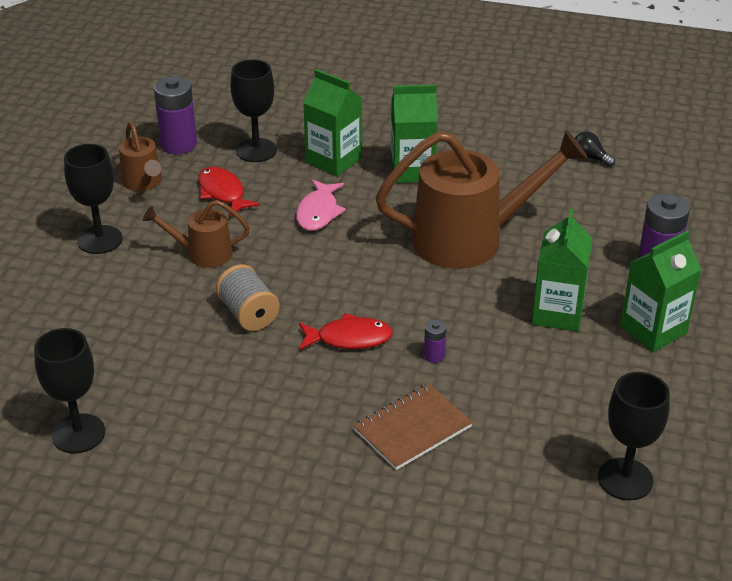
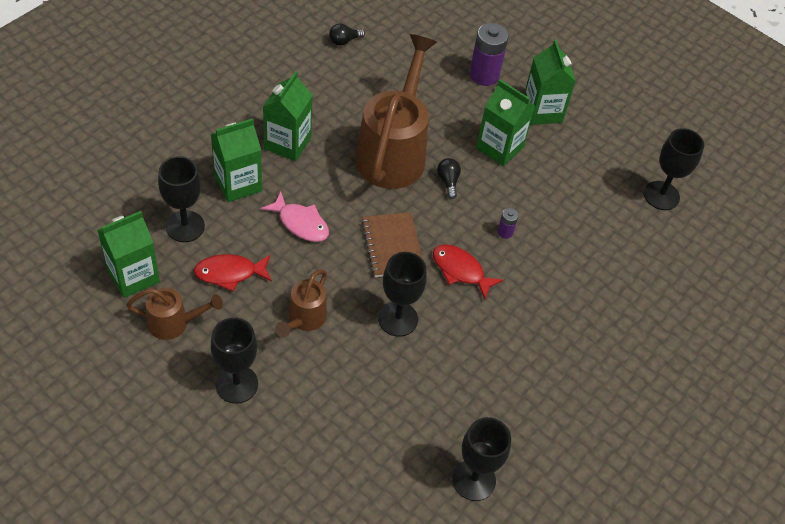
camera: 70 degrees left, 15 degrees up
(178, 144) = (133, 276): purple battery -> green carton
(248, 314) = (398, 319): grey spool -> black goblet
(349, 338) = (460, 270): red fish -> red fish turned 75 degrees counterclockwise
(412, 429) = (569, 277): brown notebook -> brown notebook (392, 246)
(467, 290) = (448, 181): none -> black light bulb

